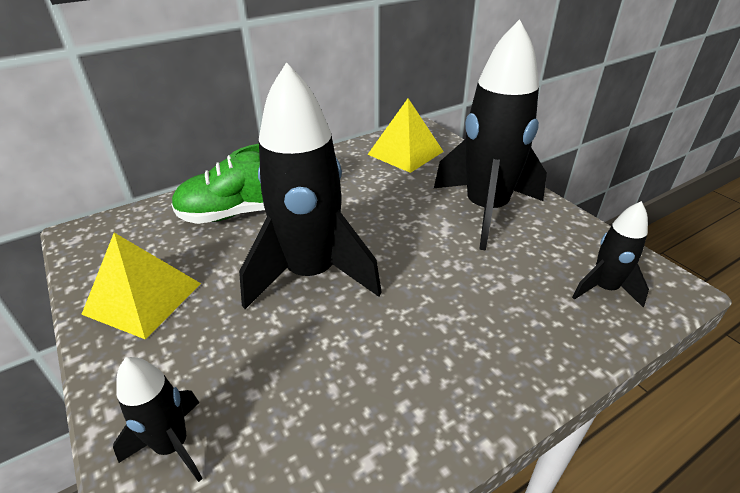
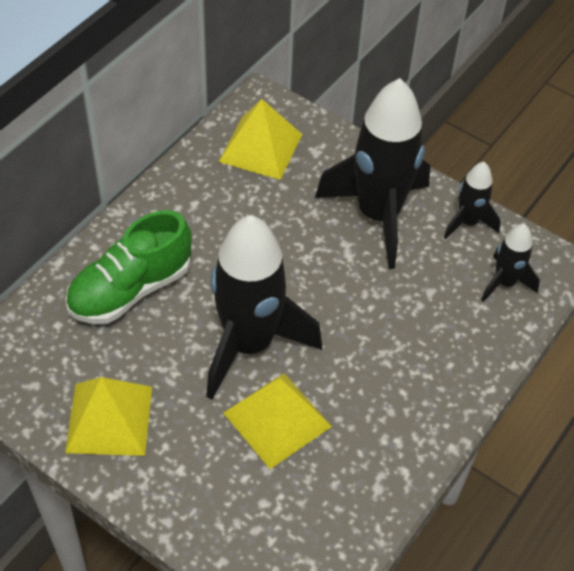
camera: 25 degrees left, 15 degrees up
(173, 445) = (234, 525): black rocket -> black rocket (467, 222)
(295, 346) = (277, 419): none -> yellow pyramid

